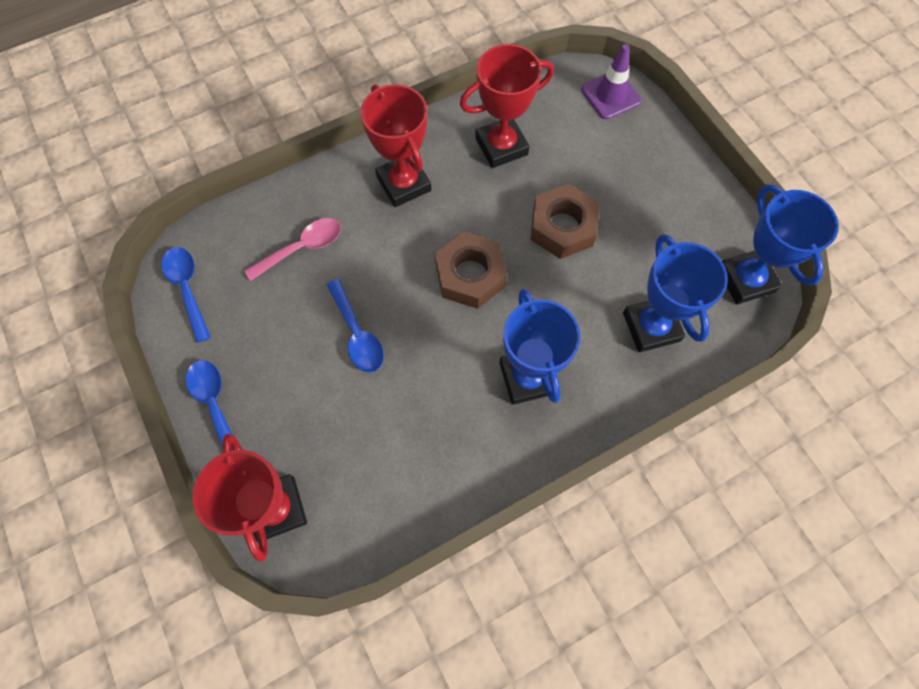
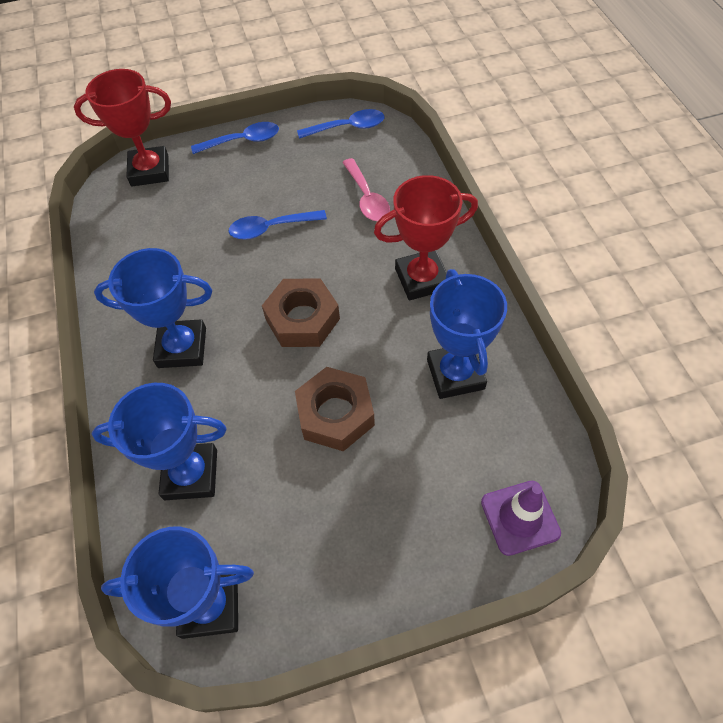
camera: 105 degrees right, 10 degrees down
(501, 146) = (455, 374): red trophy -> blue trophy

